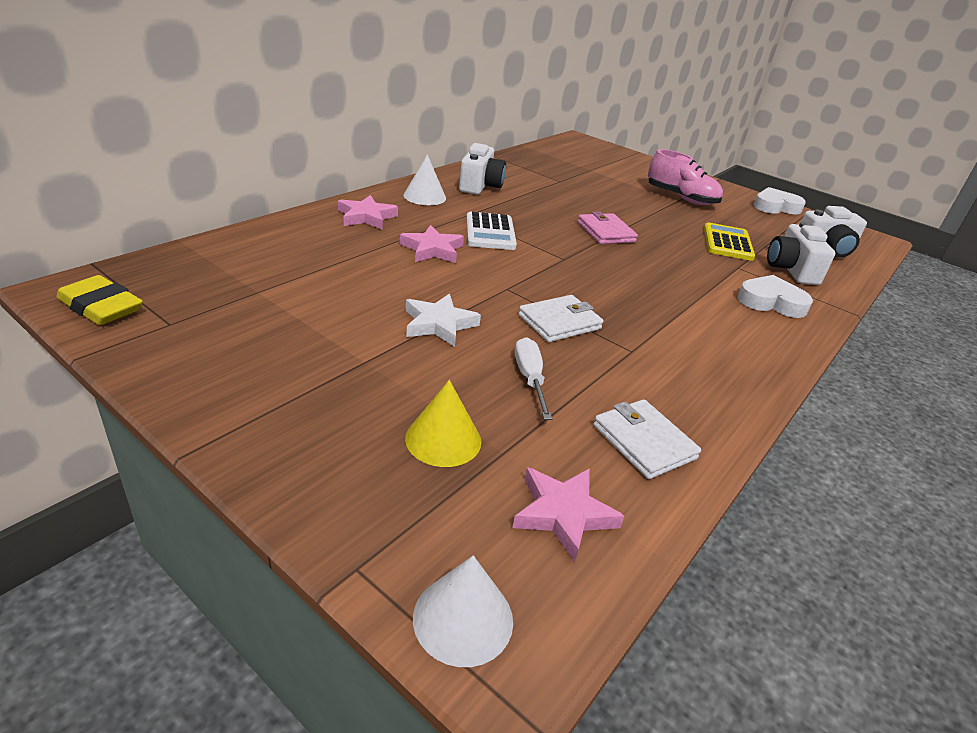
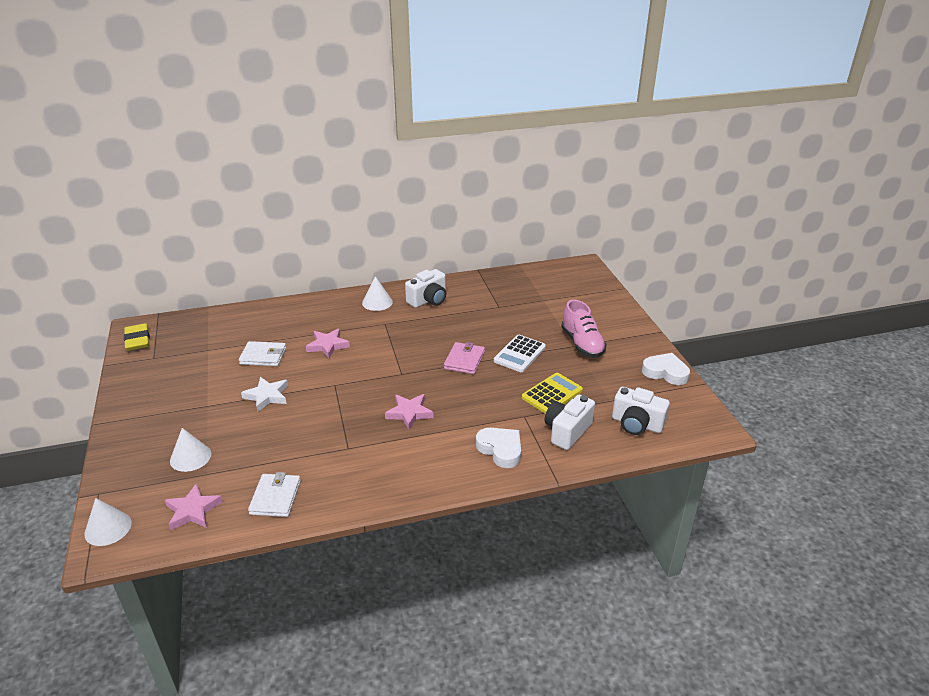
camera: 40 degrees right, 0 degrees up
(366, 217) = (320, 311): pink star -> pink star (409, 413)
(443, 439) = (190, 457): yellow cone -> white cone
(490, 232) = (381, 341): white calculator -> white calculator (519, 354)
(530, 379) = (269, 443): white screwdriver -> none
(559, 322) = (333, 416): white wallet -> white wallet (263, 356)

